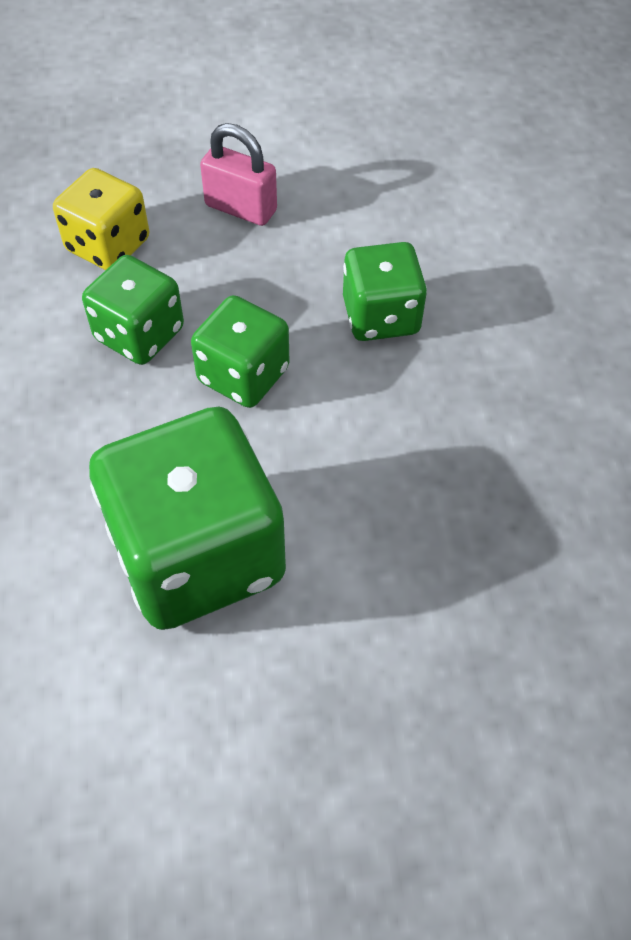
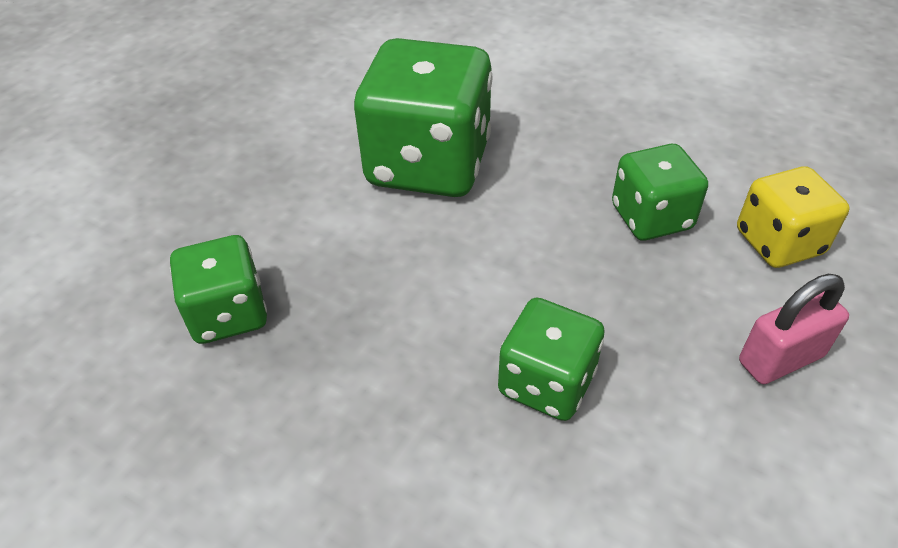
camera: 130 degrees right, 10 degrees down
(243, 375) = (557, 255): green dice -> green dice (228, 314)

